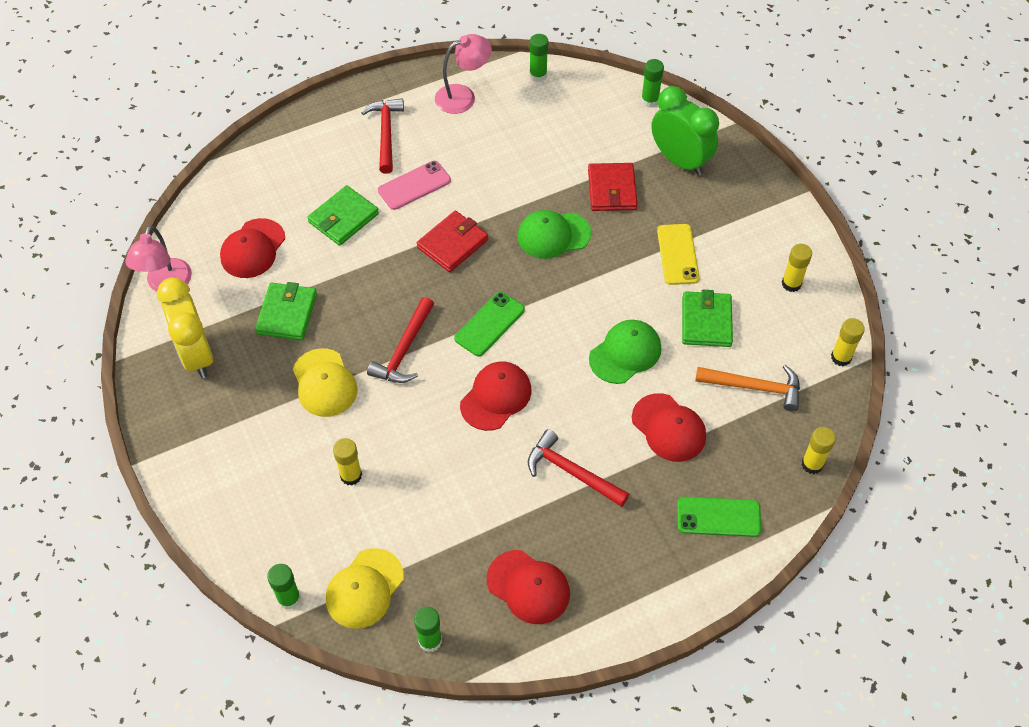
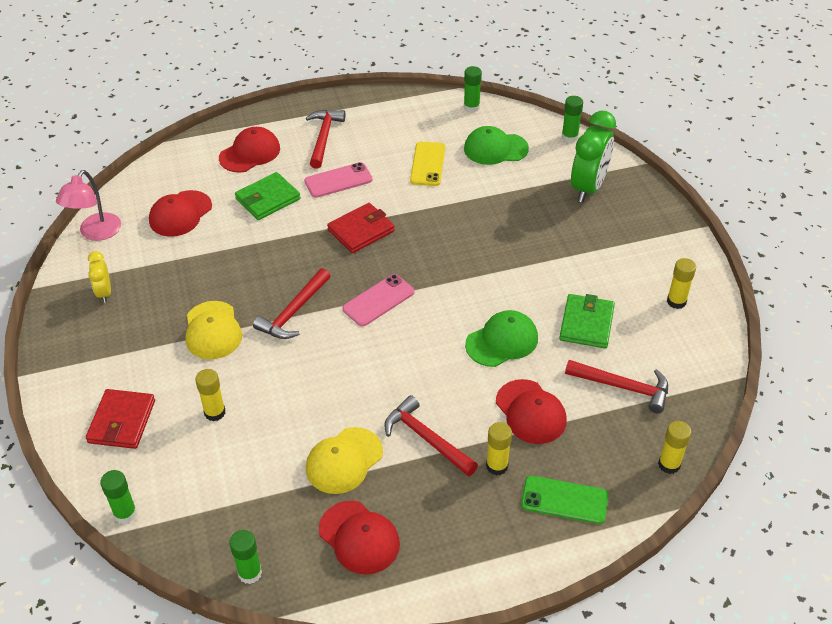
camera: 10 degrees right, 10 degrees down
(196, 355) = (104, 293): yellow clock -> yellow clock, size x0.52
(287, 314) = (195, 269): green wallet -> none
(364, 589) = (199, 515): yellow cap -> yellow cap (344, 461)
(463, 96) = (400, 116): pink lamp -> none
(489, 324) = (378, 300): green phone -> pink phone
(496, 397) = (369, 363): red cap -> red cap (250, 153)
(553, 235) = (456, 234): green cap -> green cap (495, 149)
(612, 190) = (519, 204): red wallet -> red wallet (122, 421)
(677, 254) = (570, 264): yellow phone -> yellow phone (428, 164)
(680, 161) = (588, 187): green clock -> green clock turned 60 degrees clockwise
(754, 387) = (623, 387): orange hammer -> red hammer
(841, 357) = (715, 372): yellow glue stick -> yellow glue stick (497, 466)

